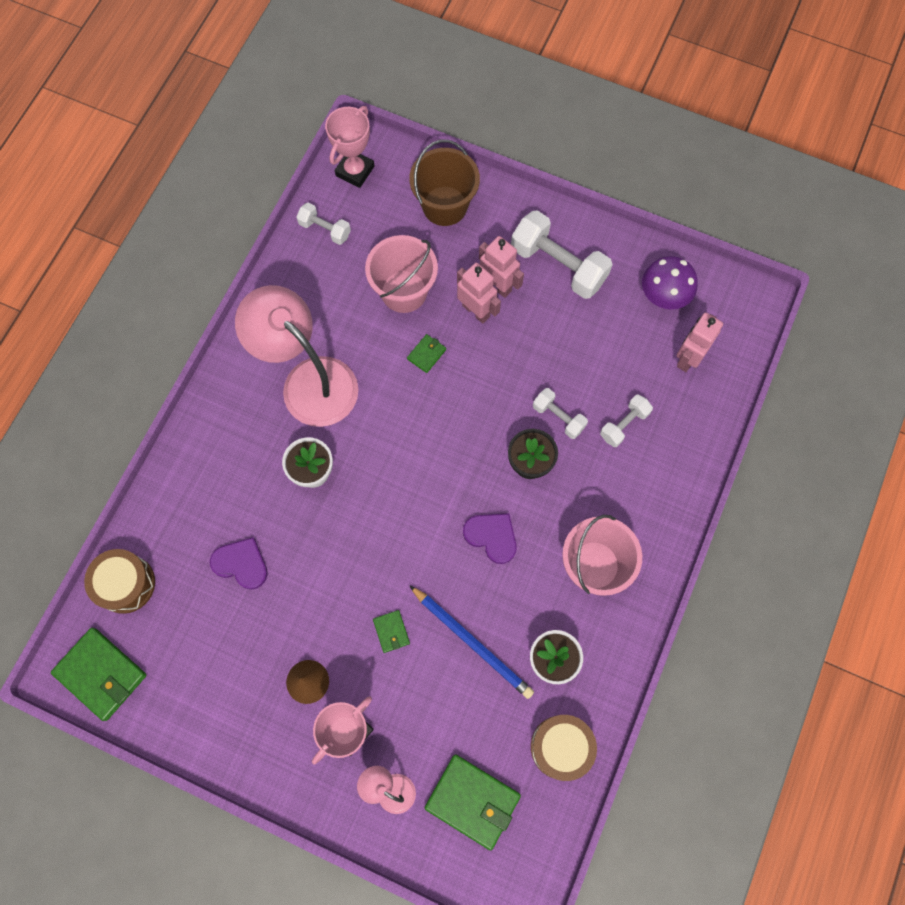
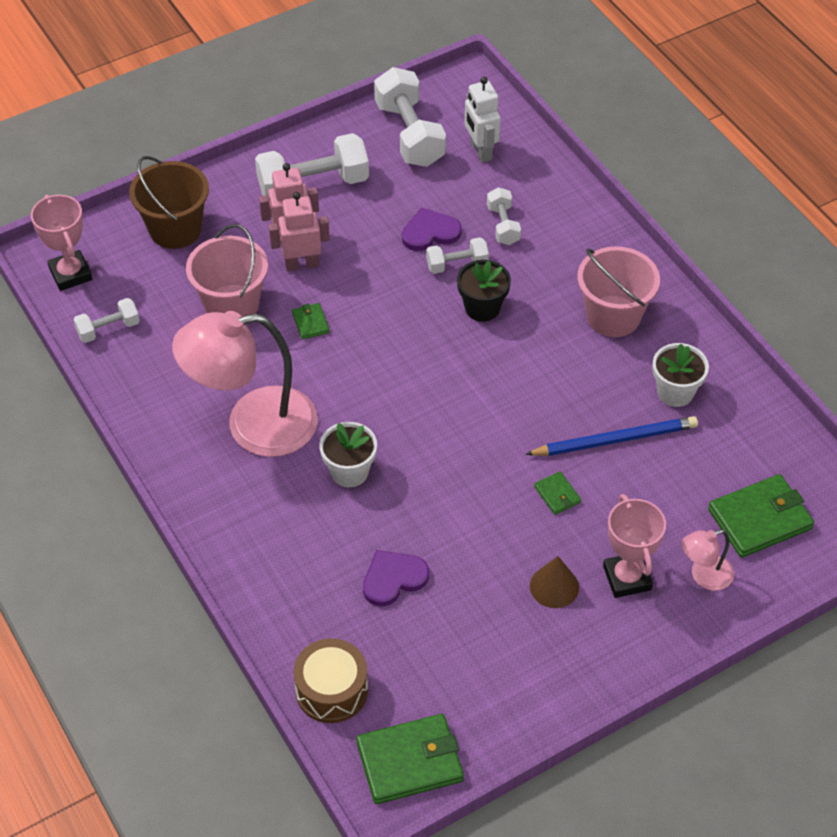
camera: 55 degrees left, 20 degrees down
(391, 631) = (557, 495): green wallet -> green wallet turned 45 degrees clockwise
(492, 536) = (528, 372): purple heart -> purple heart (430, 232)
(561, 747) = (757, 429): brown drum -> none
(663, 296) = (409, 134): purple mushroom -> white dumbbell
(688, 358) = (480, 151): pink robot -> white robot

